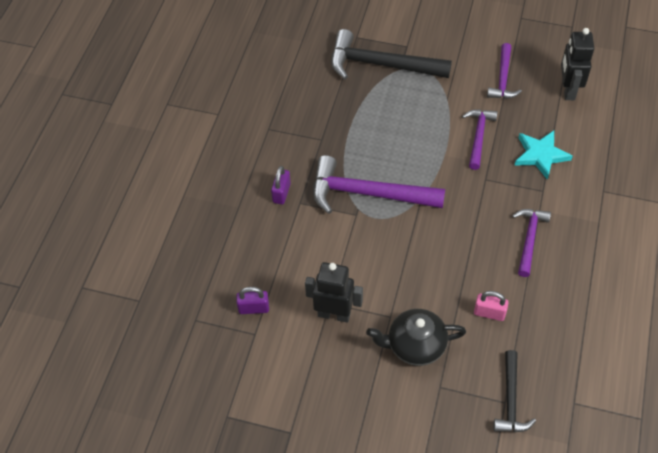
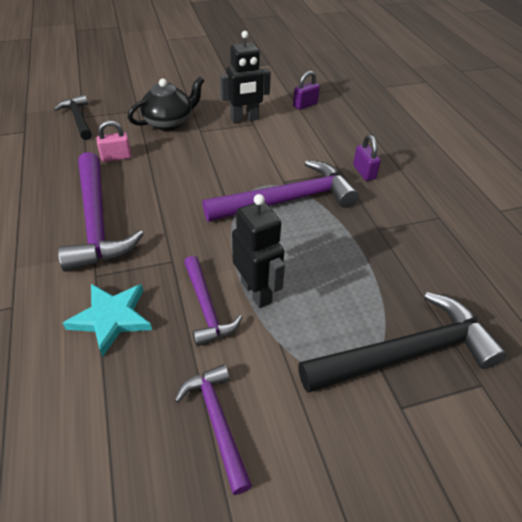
camera: 145 degrees right, 10 degrees down
(529, 239) = (97, 221): purple hammer -> purple hammer, size x1.75
(568, 90) = (96, 455): black robot -> black robot (256, 292)

